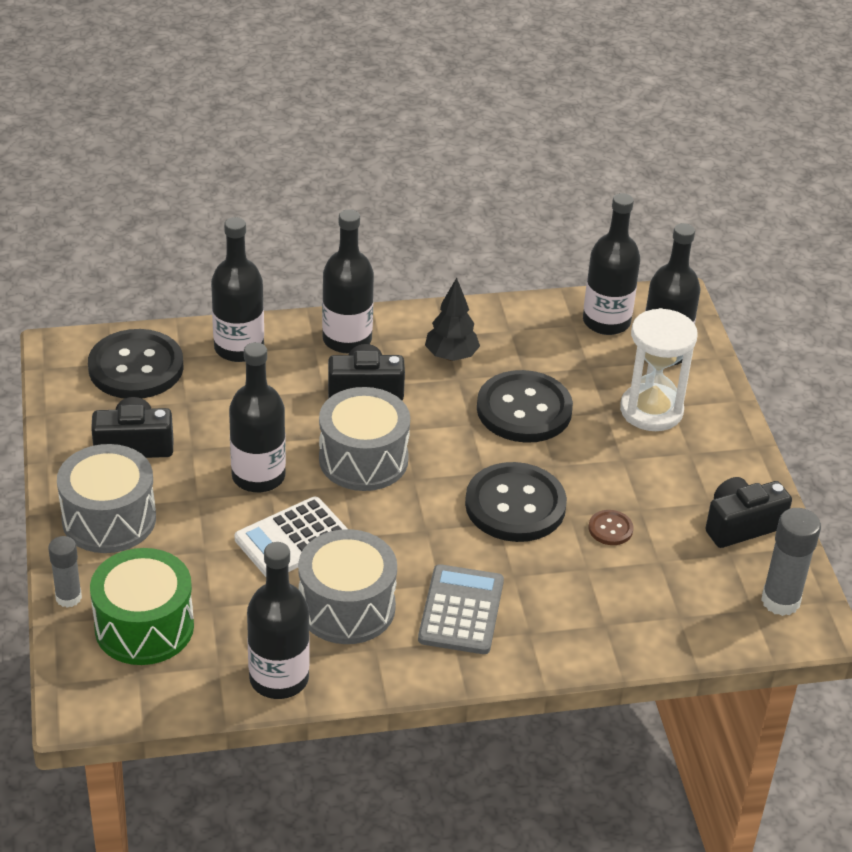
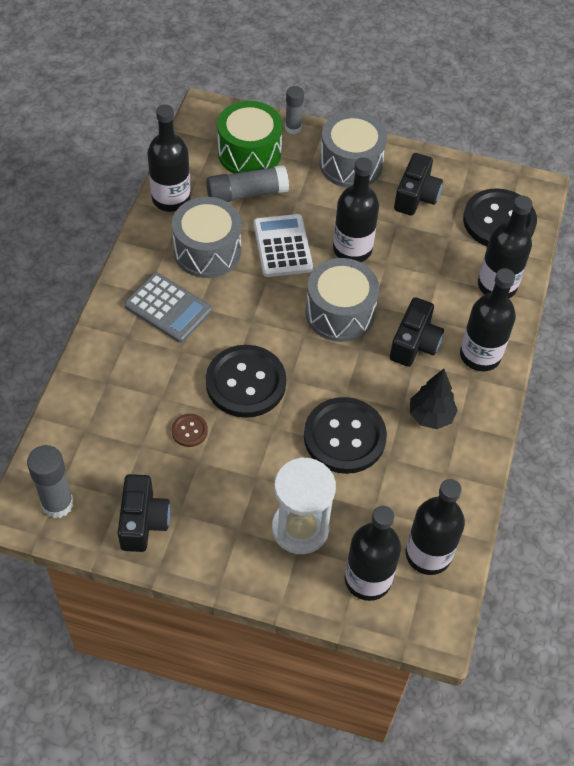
camera: 115 degrees right, 15 degrees up
(223, 603) = (247, 194): none -> grey glue stick

